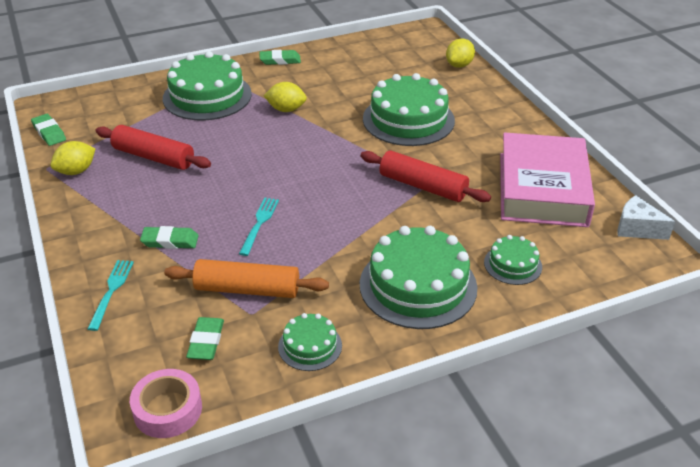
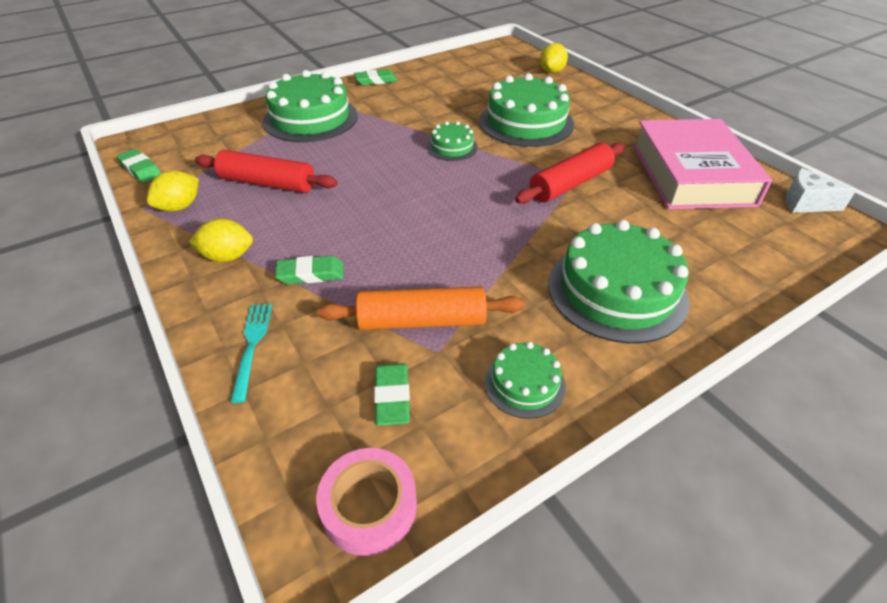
camera: 10 degrees left, 5 degrees up
(259, 223) = (410, 242): turquoise fork -> none
(286, 109) = (398, 124): yellow lemon -> yellow lemon (228, 256)
(423, 186) = (570, 184): red rolling pin -> red rolling pin turned 60 degrees counterclockwise
(512, 264) = (705, 254): green cake -> green cake (452, 147)

